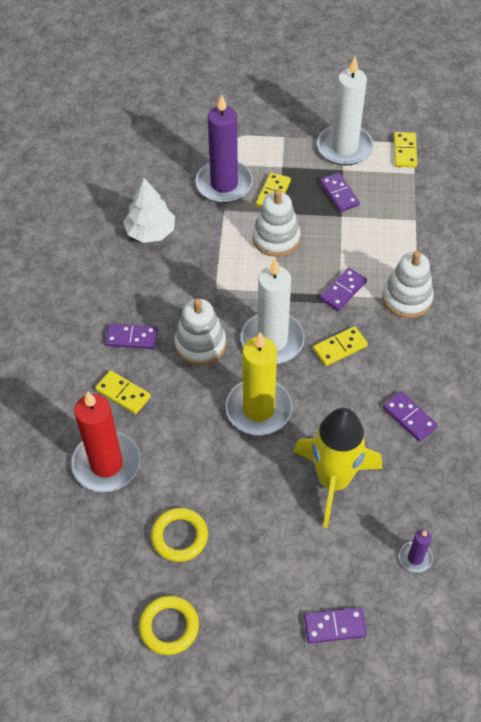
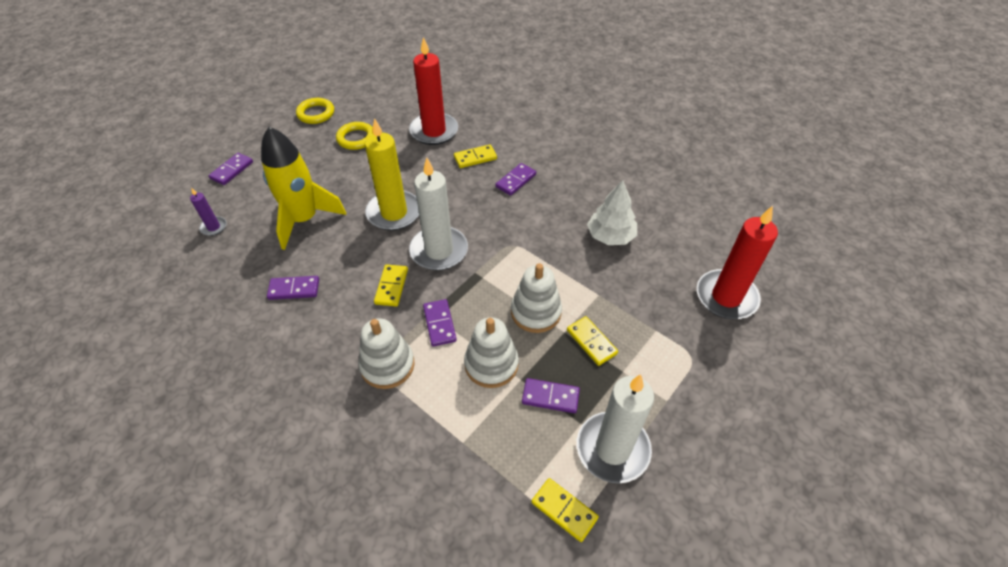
camera: 125 degrees right, 5 degrees down
(160, 139) = (726, 297): none -> red candle
(200, 344) = (475, 211): white stacking toy -> white stacking toy (491, 364)
(224, 184) = (631, 312): purple candle -> none

